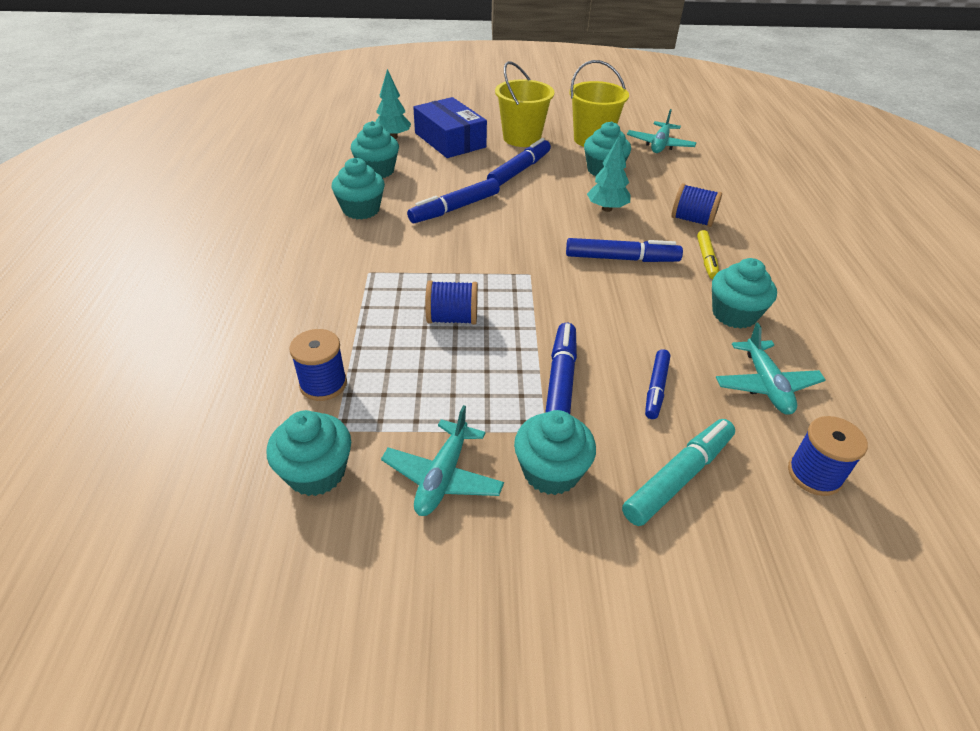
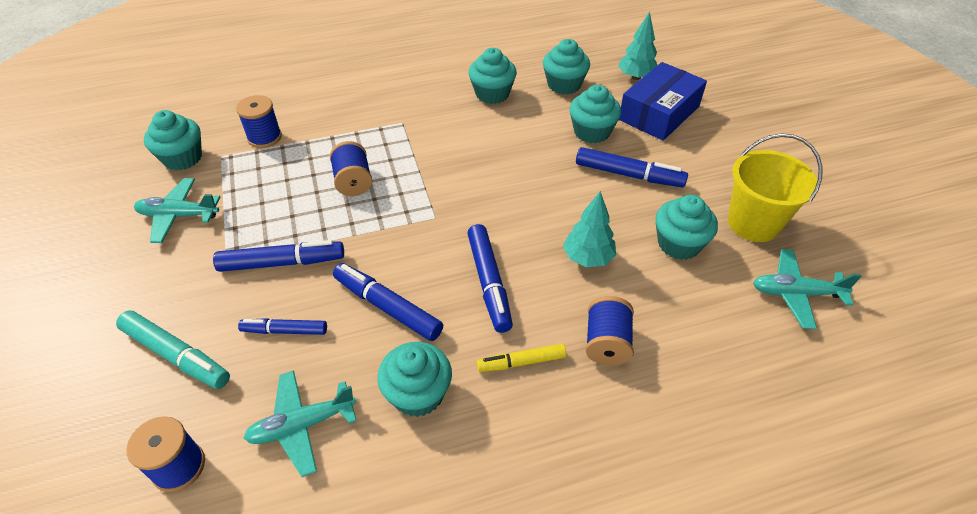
camera: 75 degrees right, 5 degrees up
(455, 208) = (524, 146): blue marker -> blue marker (388, 307)
(521, 138) = (706, 163): yellow bucket -> none
(551, 472) = (183, 272): turquoise cupcake -> turquoise cupcake (591, 132)

